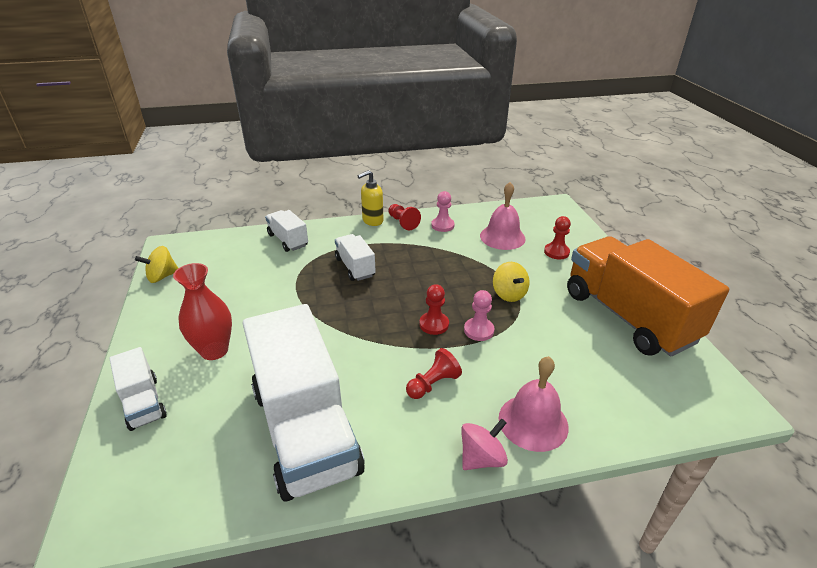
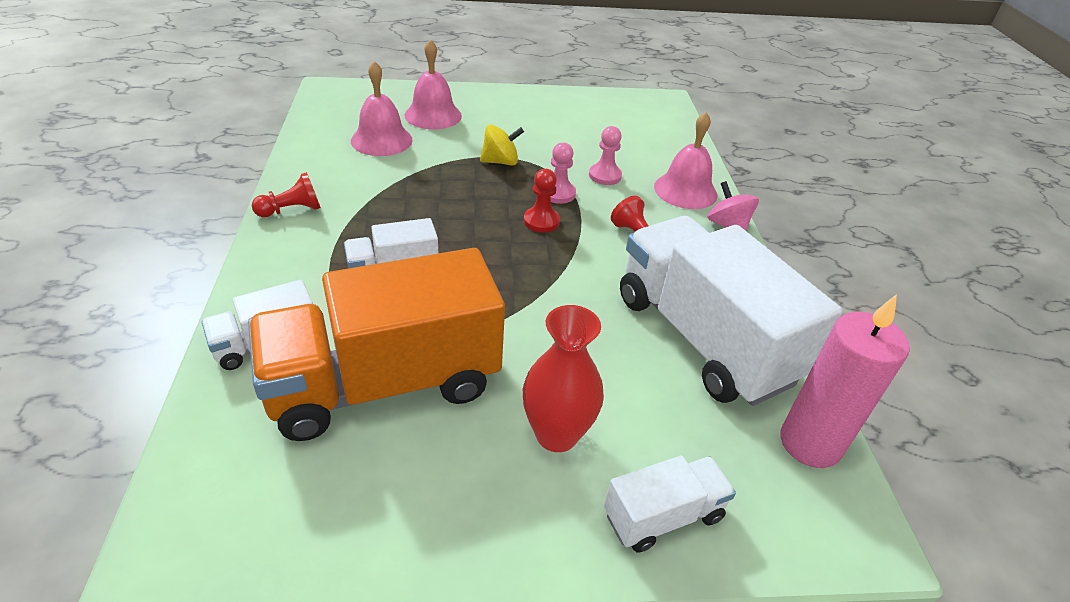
camera: 85 degrees left, 5 degrees up
(162, 276) = (302, 548): yellow spinning top -> none
(185, 500) = (810, 443): none -> pink candle
(305, 429) = (702, 338): white truck -> white truck turned 105 degrees counterclockwise
(372, 221) = (265, 239): yellow soap dispenser -> none
(442, 225) = (324, 177): pink pawn -> pink pawn (605, 176)
(556, 252) = (433, 115): red pawn -> pink bell
(628, 316) = (555, 109): orange truck -> orange truck (384, 383)

